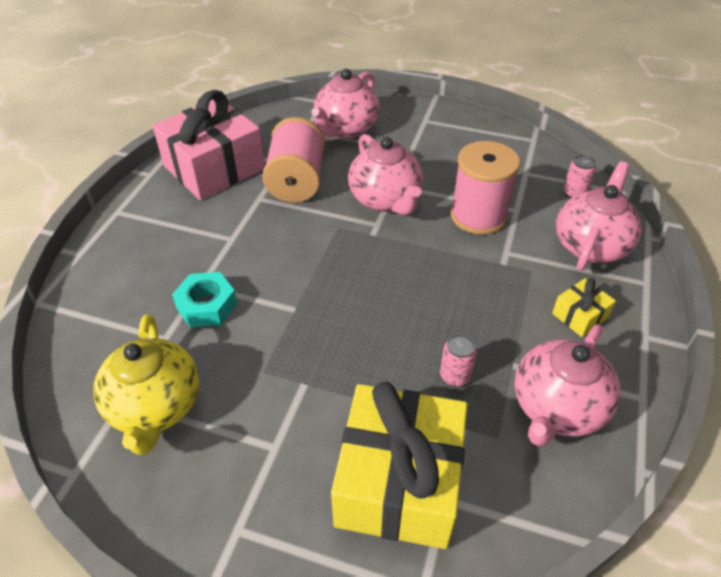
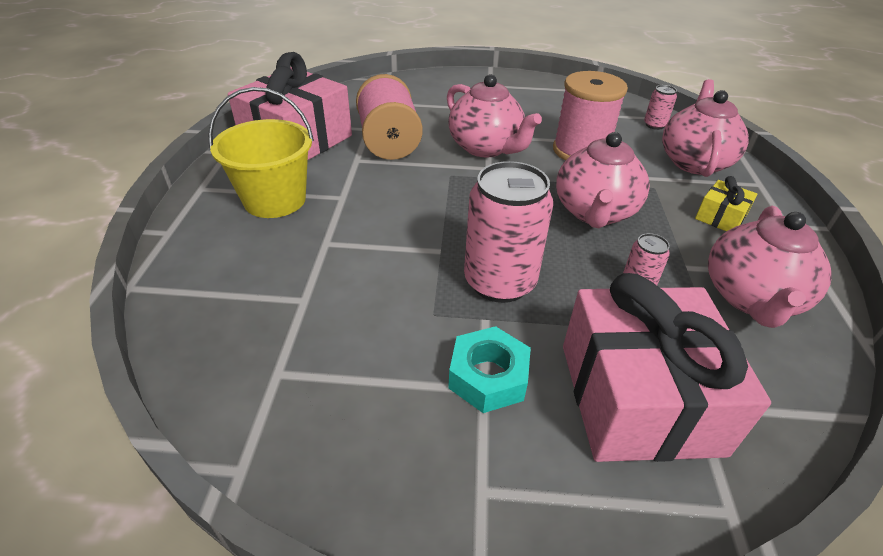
camera: 15 degrees left, 5 degrees down
(155, 407) = (321, 372): yellow teapot -> none
(174, 233) = (275, 200): none -> yellow bucket
(207, 305) = (340, 261): turquoise nut -> turquoise nut (488, 376)
(332, 350) = (499, 282): none -> pink can
(346, 129) = (418, 97): pink teapot -> pink teapot (594, 212)
(398, 481) = (638, 397): yellow gift -> pink gift

